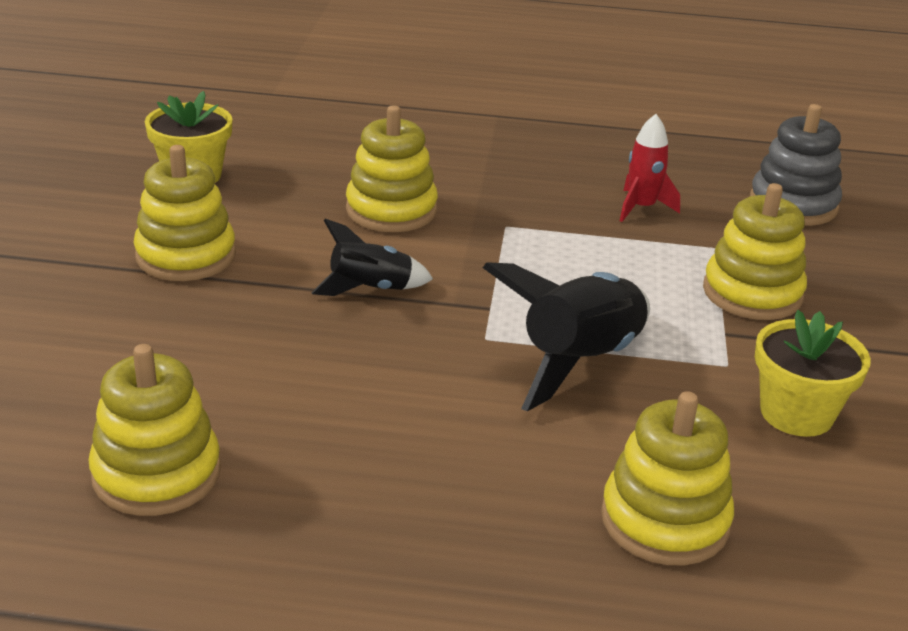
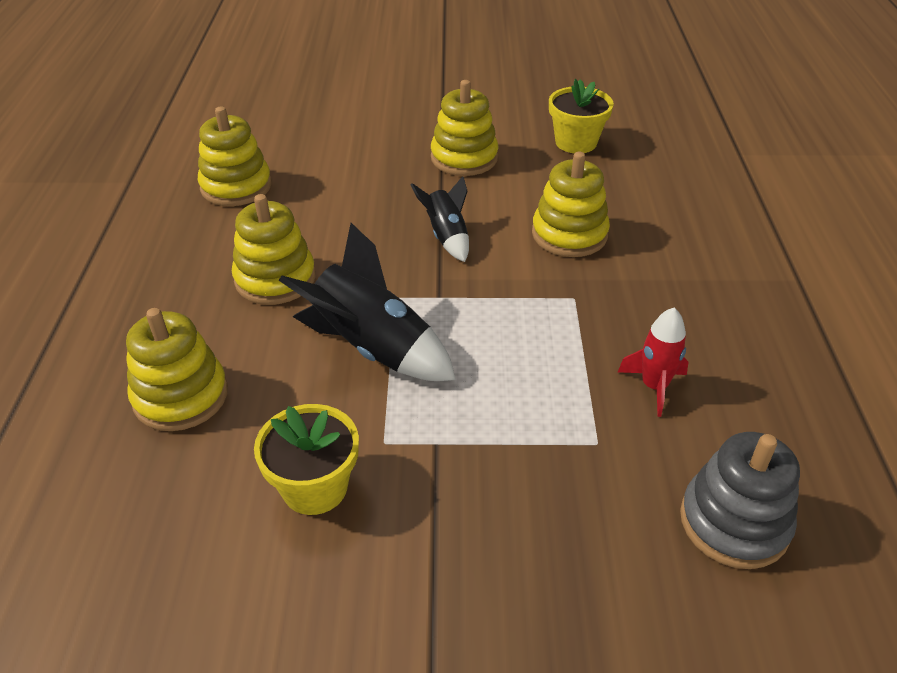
camera: 85 degrees right, 10 degrees up
(752, 293) = (513, 468): yellow stacking toy -> yellow stacking toy (275, 279)

